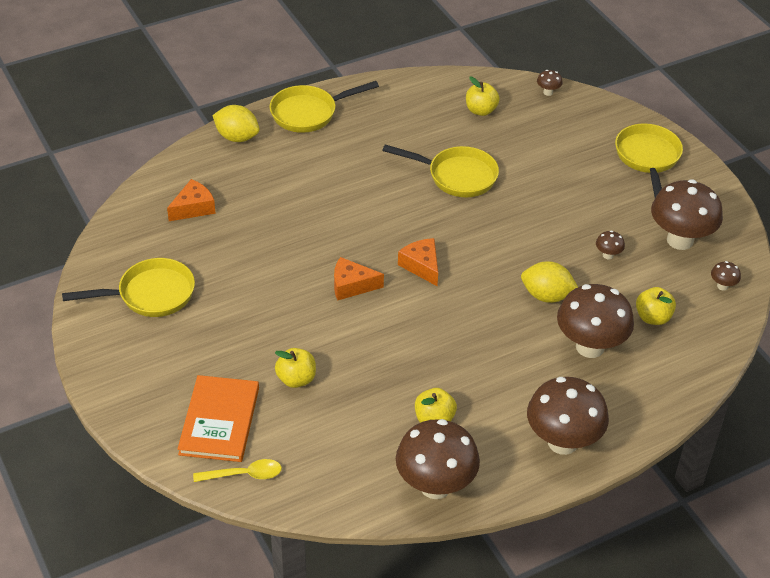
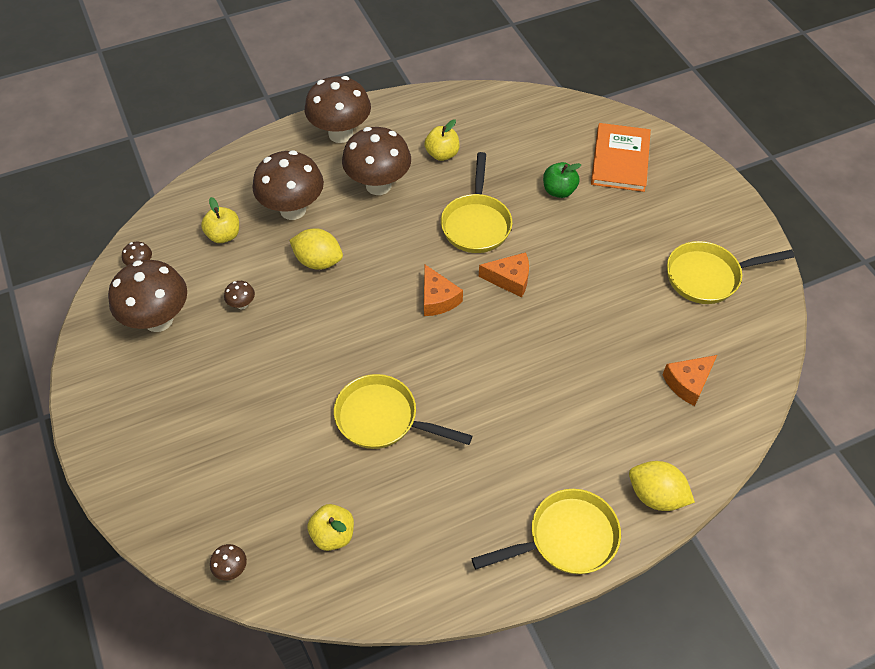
camera: 175 degrees left, 10 degrees up
(244, 474) = (594, 120): yellow spoon -> none
(296, 379) = (559, 191): yellow apple -> green apple
(435, 486) = (447, 108): brown mushroom -> brown mushroom (378, 185)
(647, 158) = (144, 439): yellow pan -> yellow pan (476, 223)

